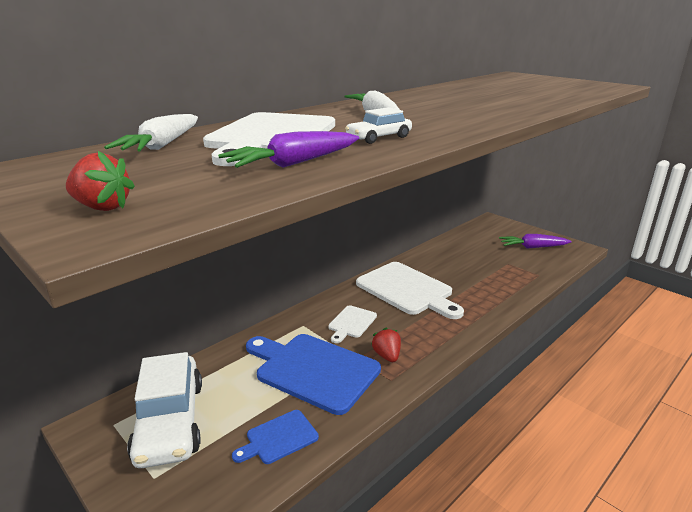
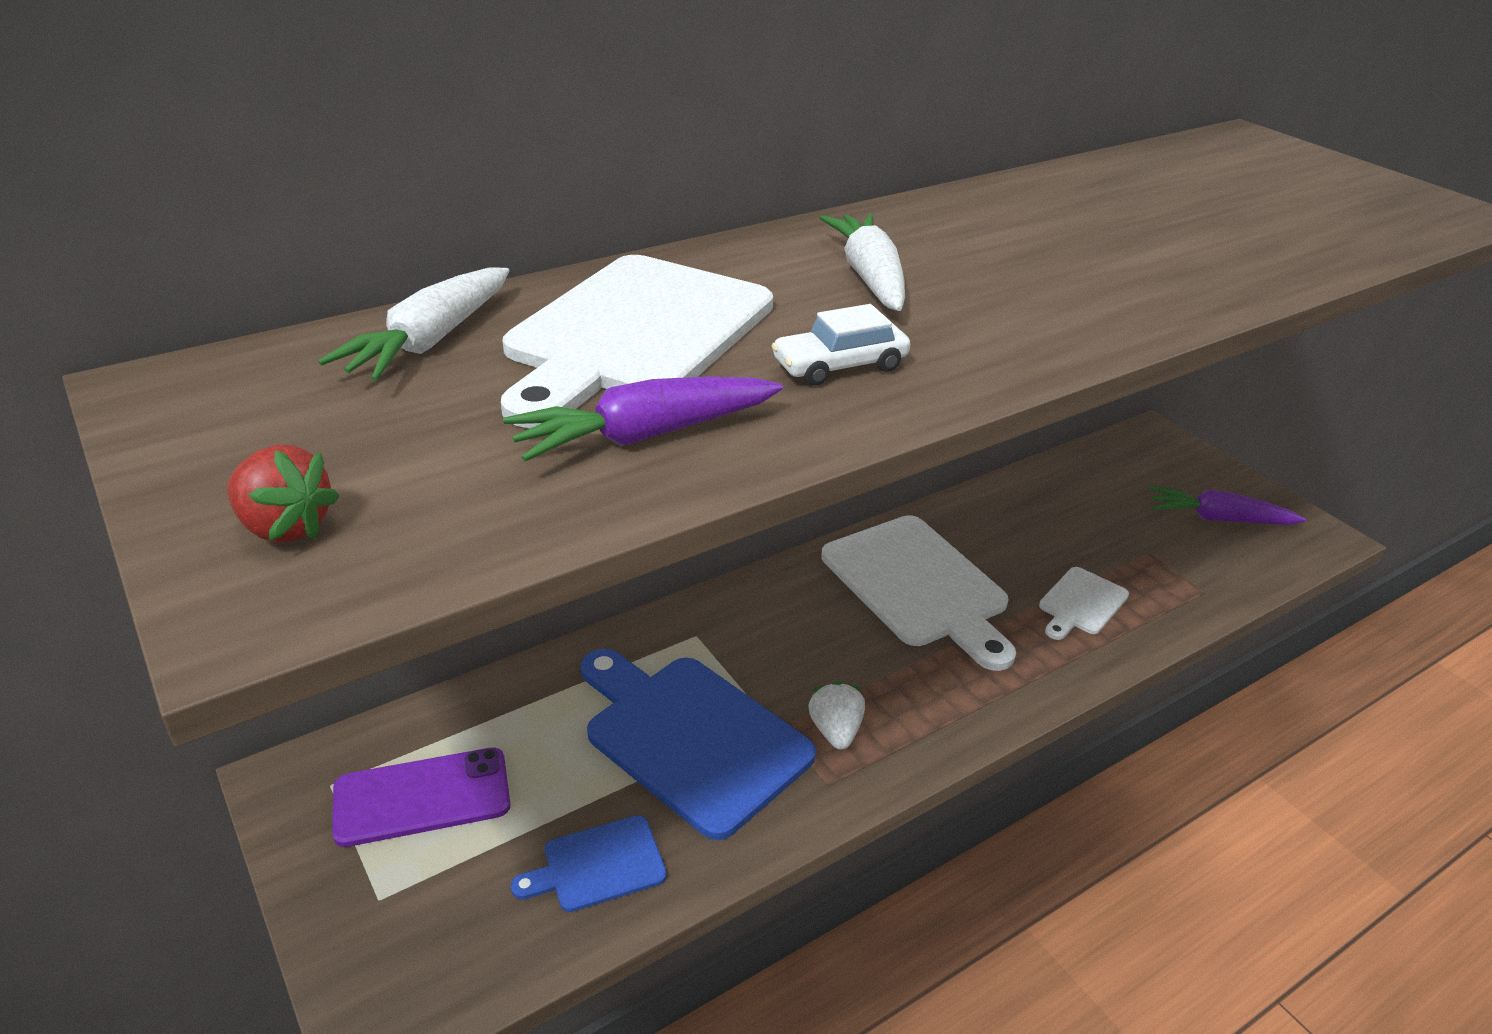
camera: 10 degrees right, 10 degrees up
(170, 421) = (422, 797): white car -> purple phone
(351, 323) = (788, 646): white cutting board -> white cutting board (1081, 603)
(387, 356) = (835, 731): red strawberry -> white strawberry

